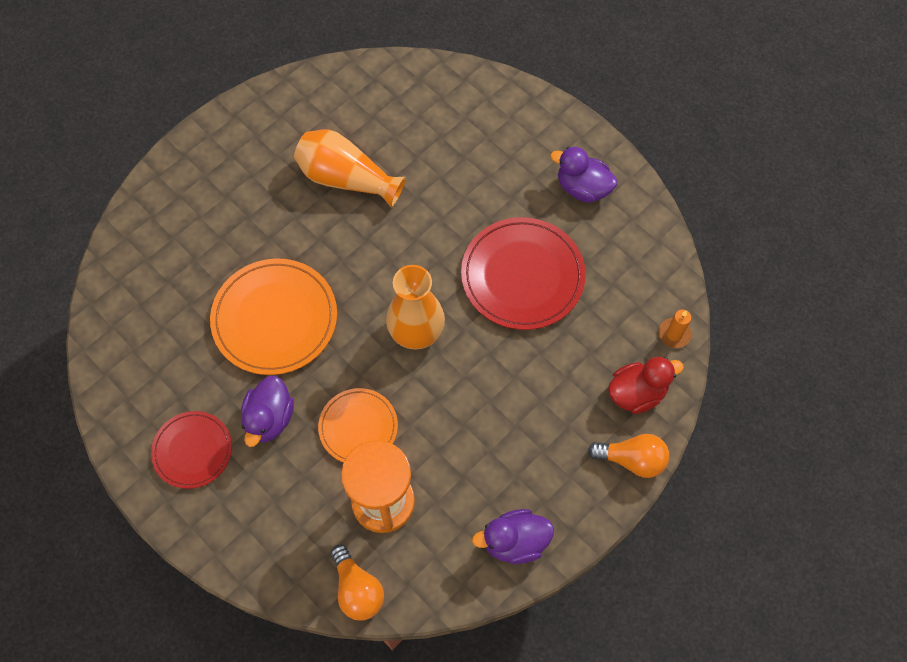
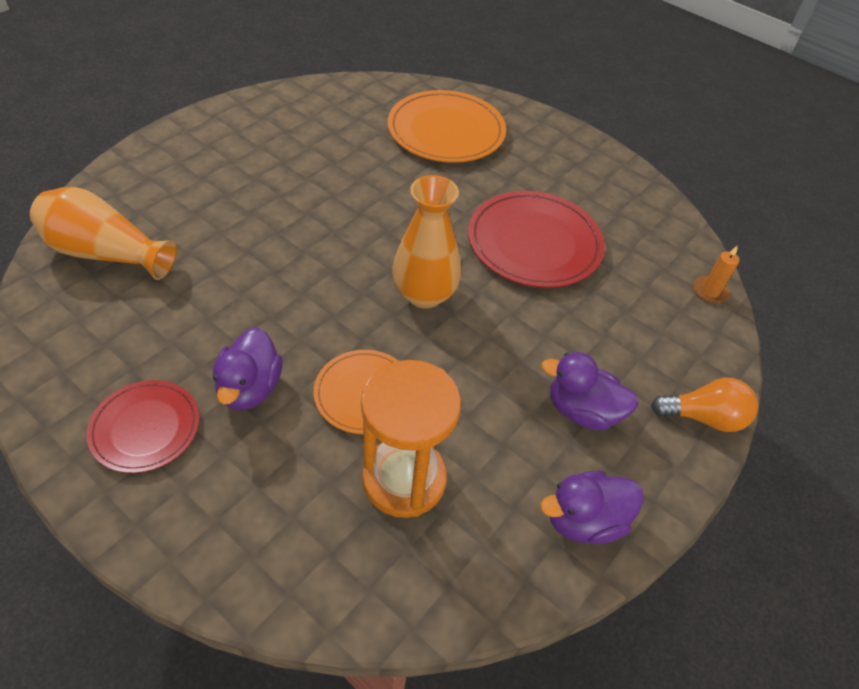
camera: 10 degrees left, 15 degrees down
(275, 318) = (257, 285): orange plate -> orange plate (446, 131)
(347, 179) = (334, 164): orange vase -> orange vase (106, 253)
(357, 589) = (378, 596): orange light bulb -> none
(582, 188) = (579, 172): purple duck -> purple duck (582, 411)
(637, 393) = (688, 348): red duck -> none

